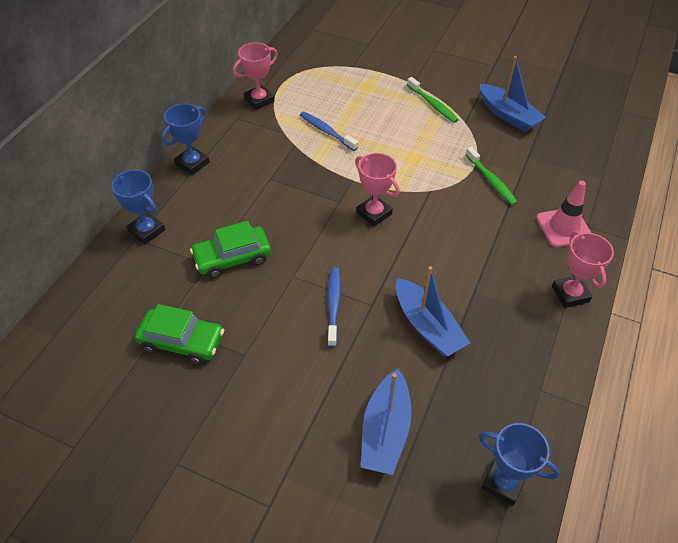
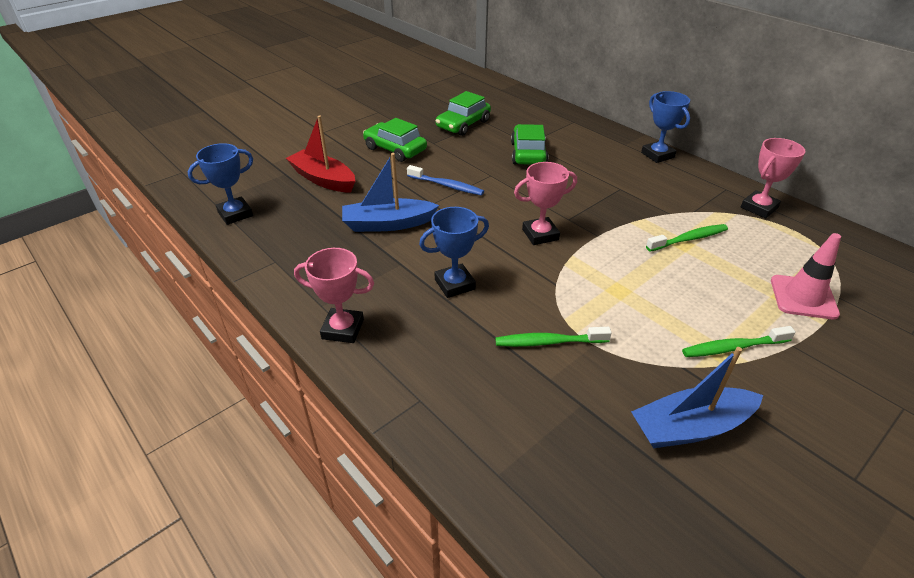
camera: 115 degrees right, 10 degrees down
(147, 231) = (579, 126): blue trophy -> blue trophy (454, 284)
(259, 100) = (758, 208): pink trophy -> pink trophy turned 60 degrees clockwise
(279, 388) = (395, 149): none -> green car
(326, 131) = (689, 239): blue toothbrush -> green toothbrush
(385, 431) = (323, 179): blue boat -> red boat
(563, 228) = (432, 373): pink traffic cone -> pink traffic cone (803, 297)

